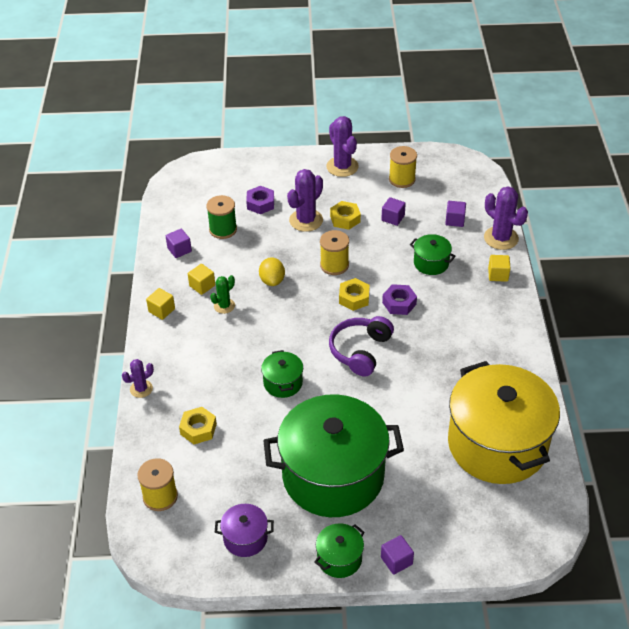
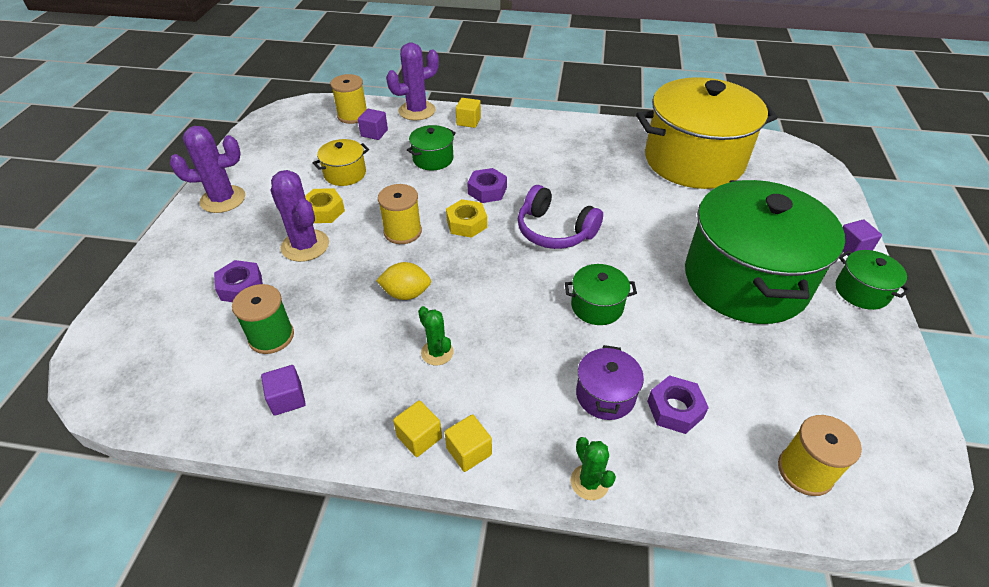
camera: 80 degrees left, 0 degrees up
(141, 389) = (589, 482): purple cactus -> green cactus
(198, 429) = (675, 409): yellow nut -> purple nut
(202, 286) = (384, 375): yellow cube -> yellow cube (469, 451)
(245, 538) = (855, 375): purple pot -> purple pot (605, 395)
(393, 218) = (345, 174): purple cube -> yellow pot
(402, 179) = (282, 157): yellow spool -> yellow spool (353, 116)

